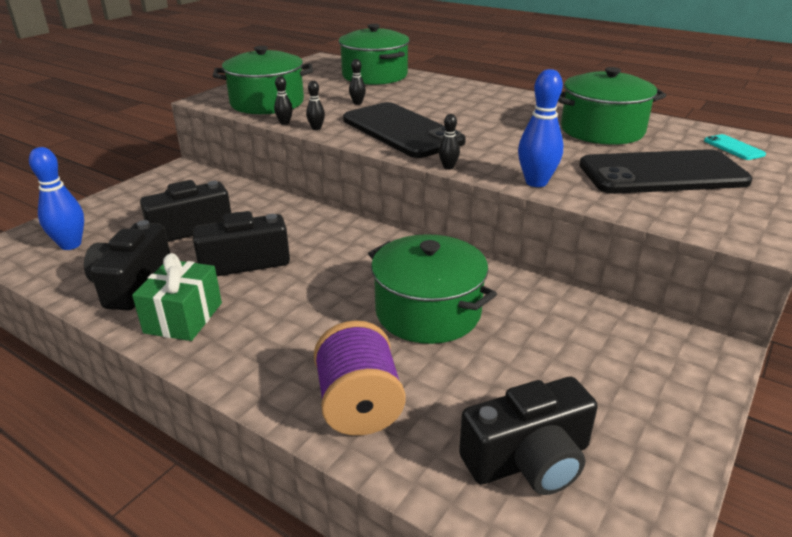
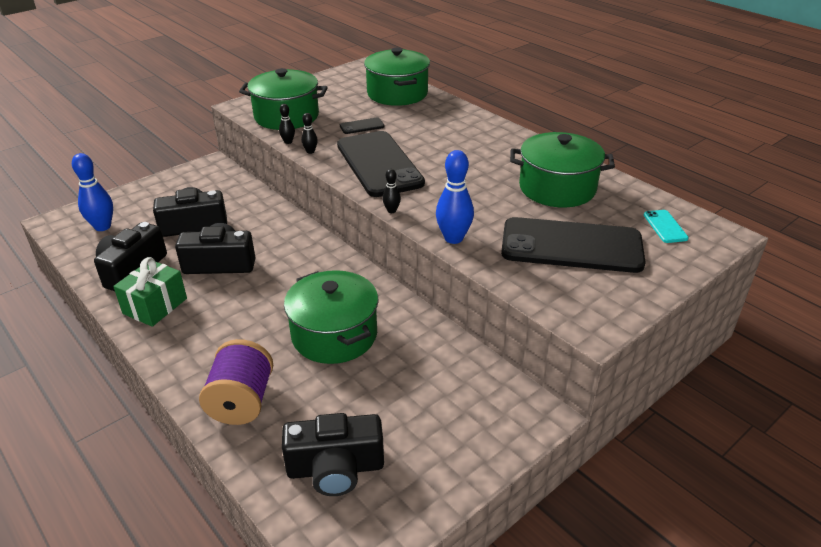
camera: 15 degrees right, 5 degrees up
(357, 103) = (362, 126): black bowling pin -> black phone

